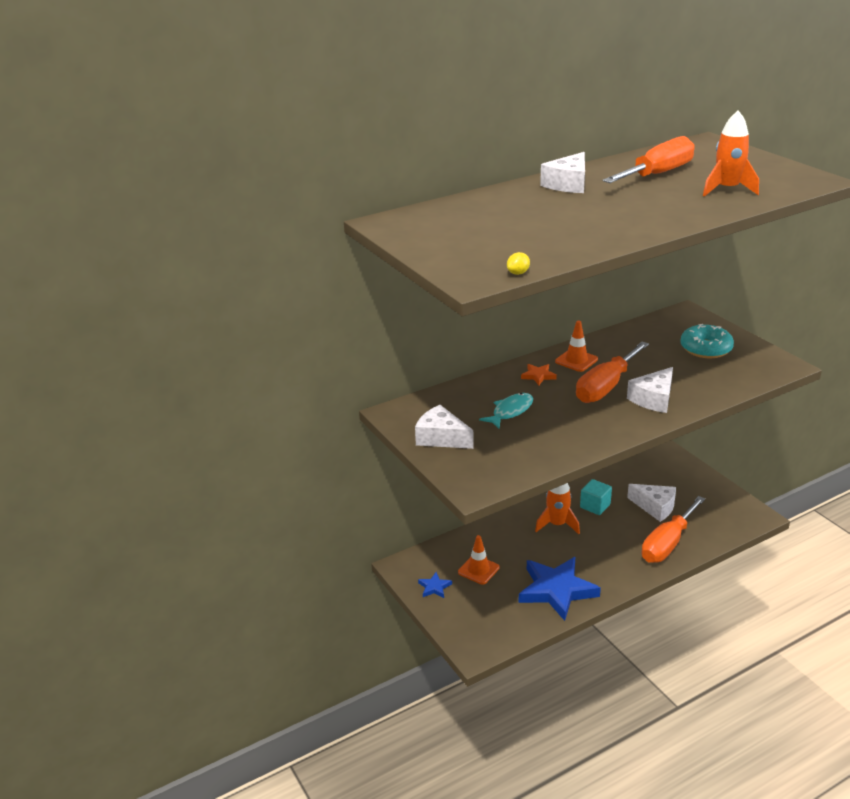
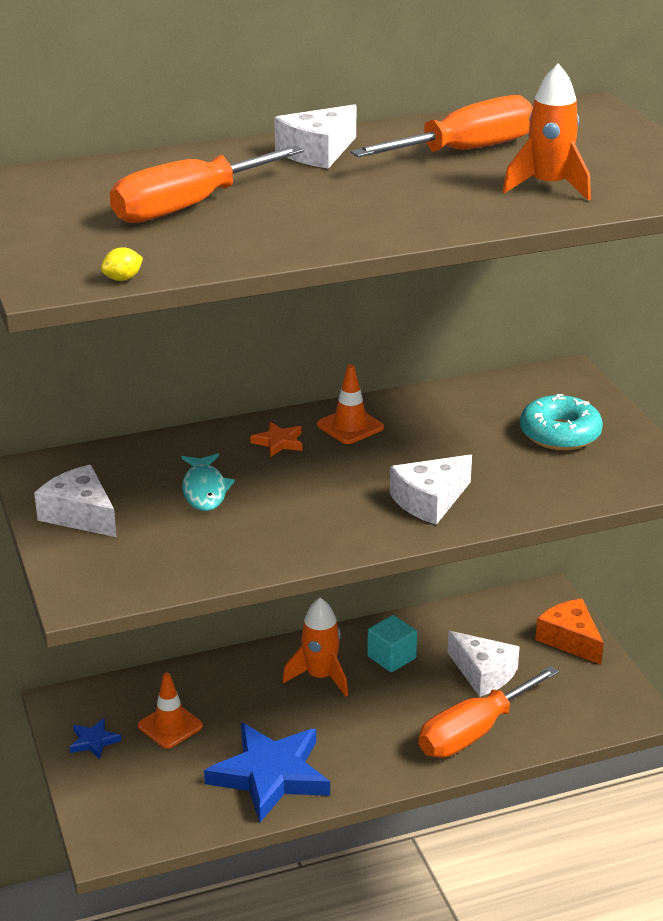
camera: 10 degrees right, 0 degrees up
(510, 411) = (204, 490): turquoise fish -> turquoise fish turned 120 degrees clockwise
(605, 387) = (369, 472): orange screwdriver -> orange screwdriver (188, 207)
(696, 479) = (570, 640): none -> orange cheese

